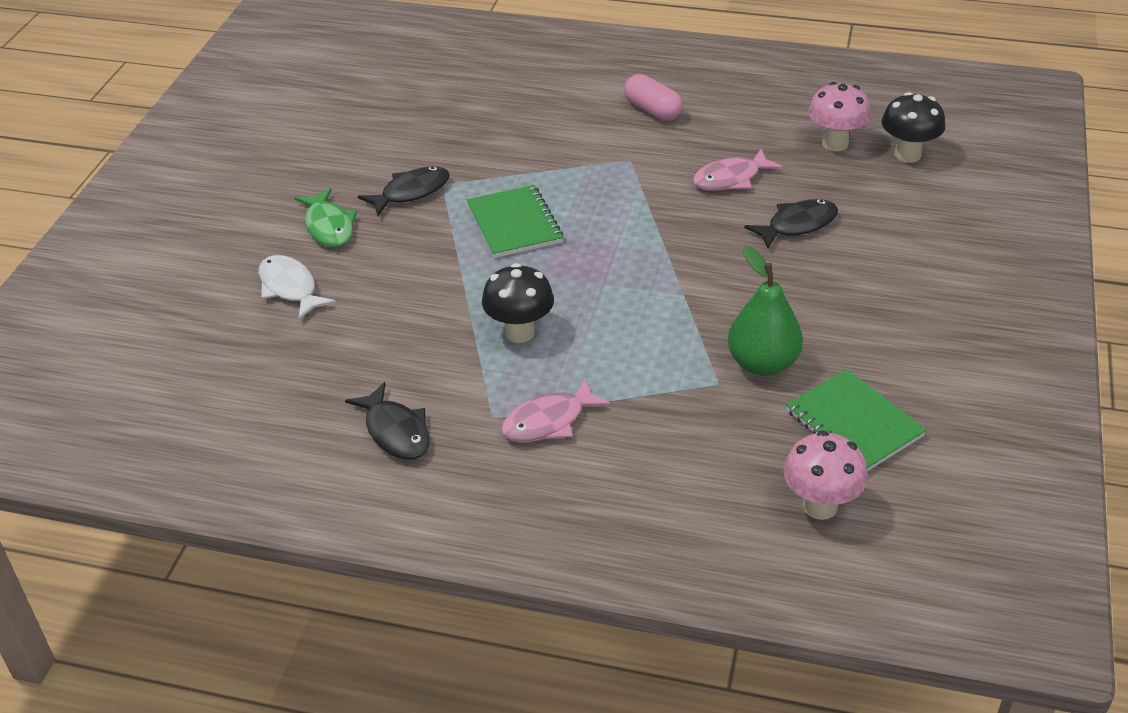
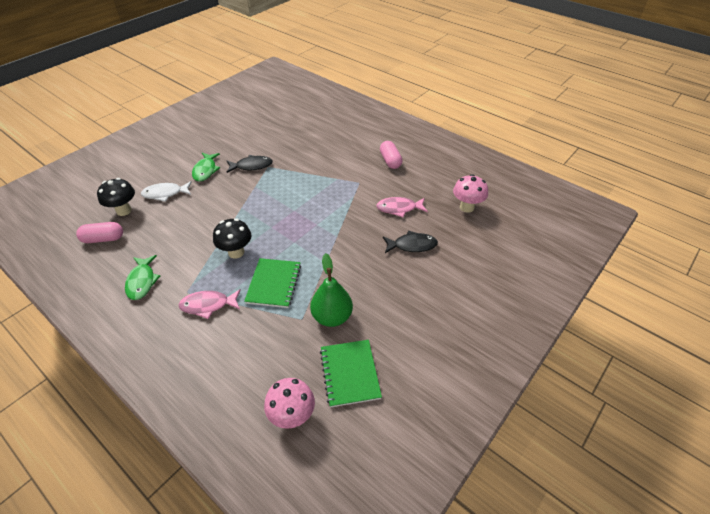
camera: 25 degrees right, 5 degrees up
(248, 396) = (103, 239): none -> pink capsule
(290, 288) = (165, 194): white fish -> white fish turned 90 degrees counterclockwise
(396, 432) = (142, 281): black fish -> green fish
(514, 224) = (281, 197): green notebook -> green notebook (274, 284)
(907, 155) = (501, 226): black mushroom -> black mushroom (124, 211)

